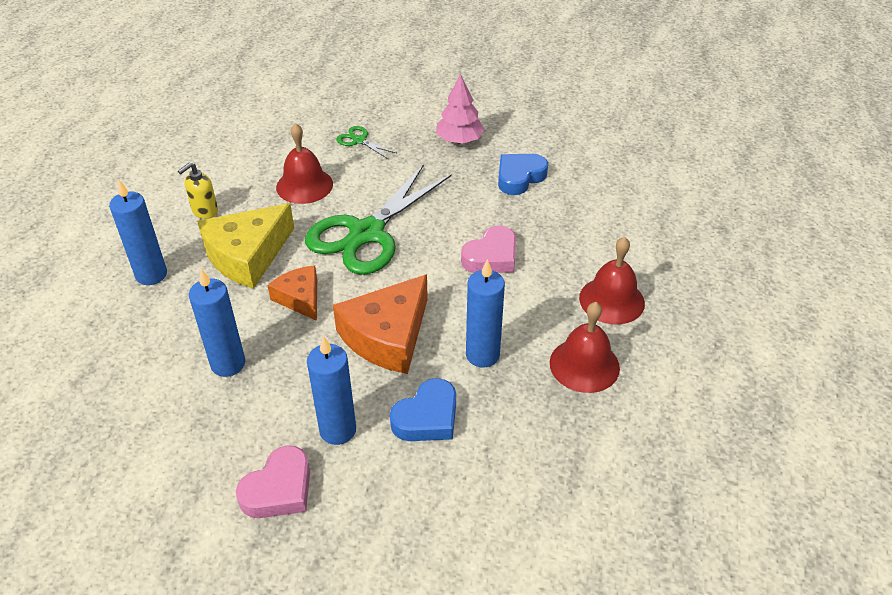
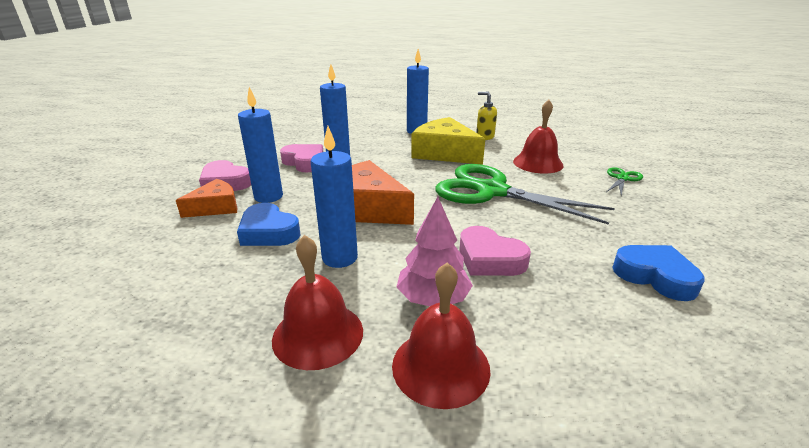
camera: 85 degrees right, 15 degrees down
(232, 402) = (305, 162): none -> pink heart
(300, 298) = (404, 173): orange cheese -> orange cheese (215, 207)
(459, 140) = (685, 230): pink tree -> pink tree (433, 298)

